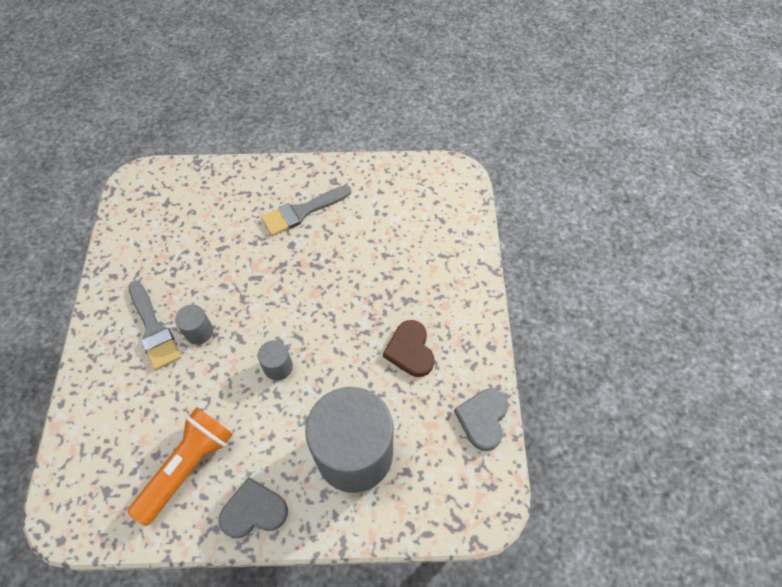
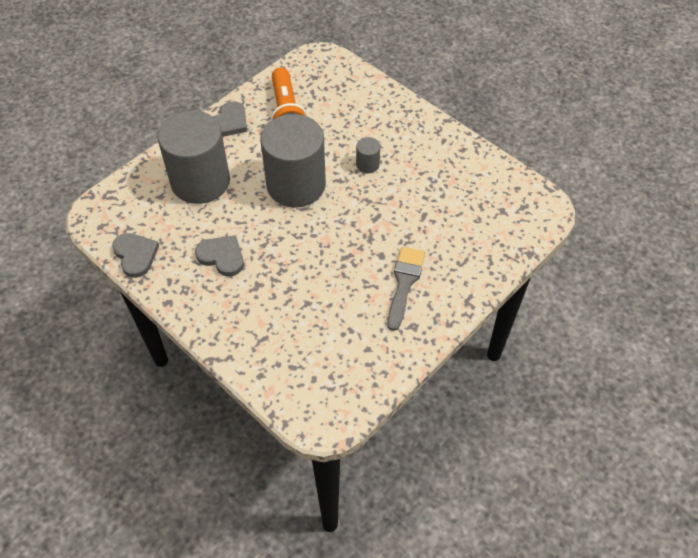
camera: 135 degrees right, 5 degrees down
(153, 329) = (395, 146): grey brush -> none
(278, 367) = (296, 185): grey cylinder -> grey cylinder, size x2.48
(410, 350) = (222, 257): brown heart -> grey heart

